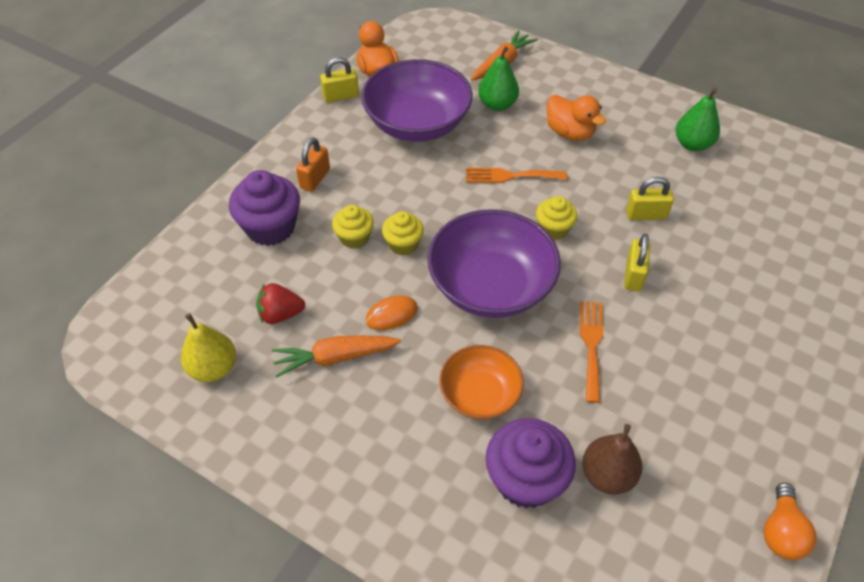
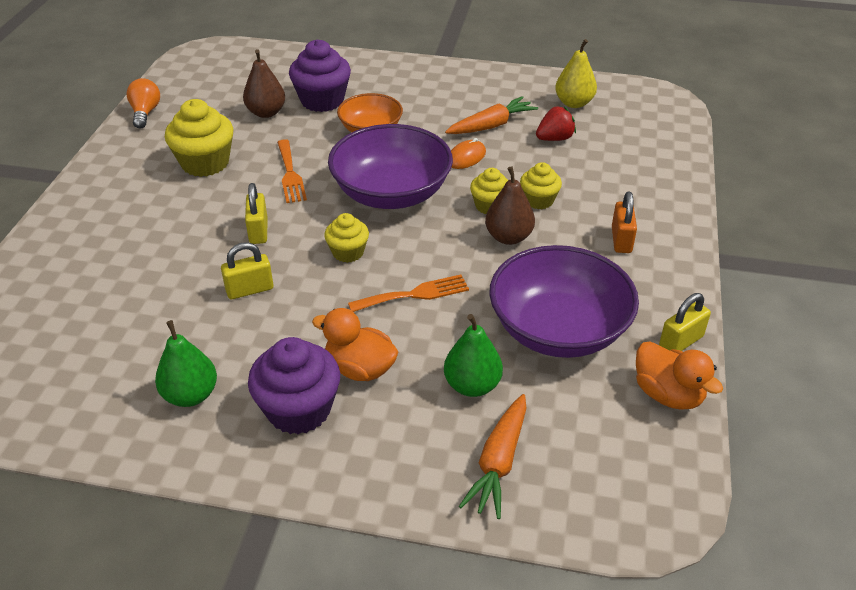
camera: 160 degrees right, 10 degrees down
(270, 227) = (621, 190): purple cupcake -> purple cupcake (299, 409)
(406, 206) = (508, 237): none -> brown pear
(689, 394) = (205, 163): none -> yellow cupcake

